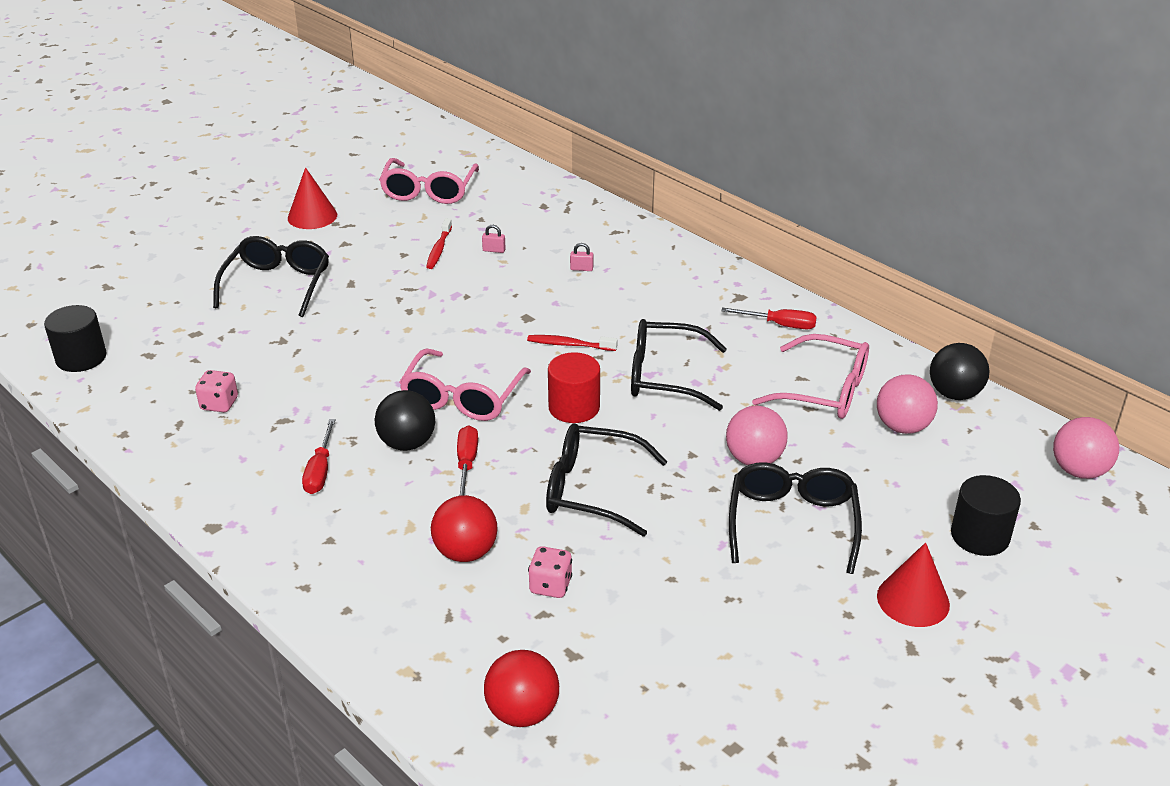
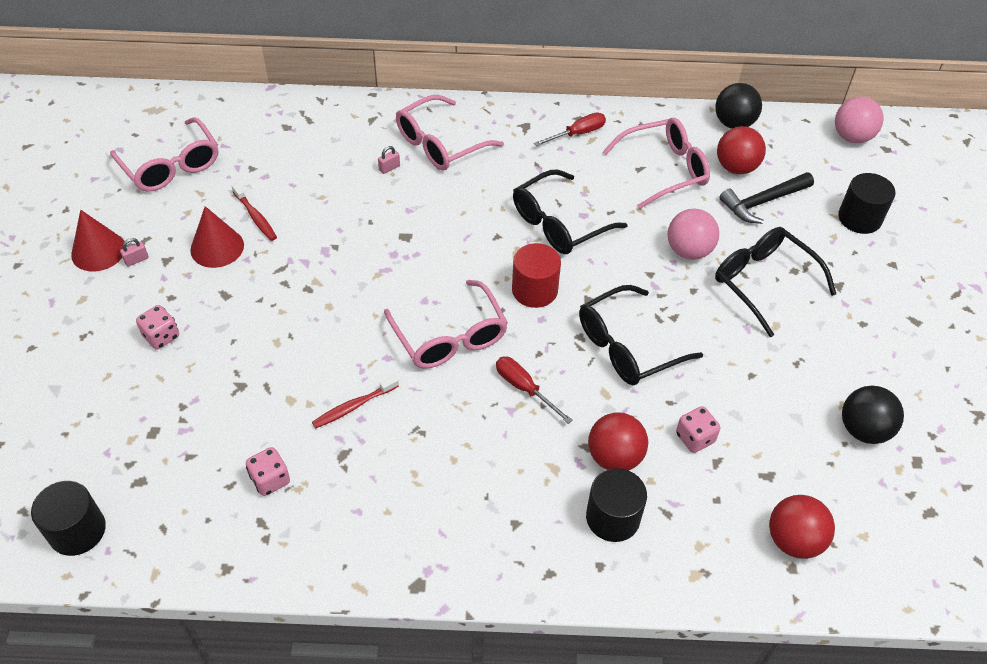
camera: 45 degrees left, 15 degrees up
(277, 284) = (161, 336): black glasses -> pink dice
(320, 471) = (431, 474): red screwdriver -> none
(403, 588) = (612, 517): none -> black cylinder
(407, 443) = (462, 403): black ball -> black ball (863, 430)
(494, 250) = (301, 191): pink padlock -> pink padlock (136, 260)
(569, 345) = (465, 240): red toothbrush -> red toothbrush (353, 406)
(646, 273) = (440, 144): none -> pink glasses
(889, 466) = (763, 202): none -> black hammer
(902, 427) = (736, 167): pink ball -> red ball
(913, 600) = (880, 288): red cone -> red cone (217, 247)

